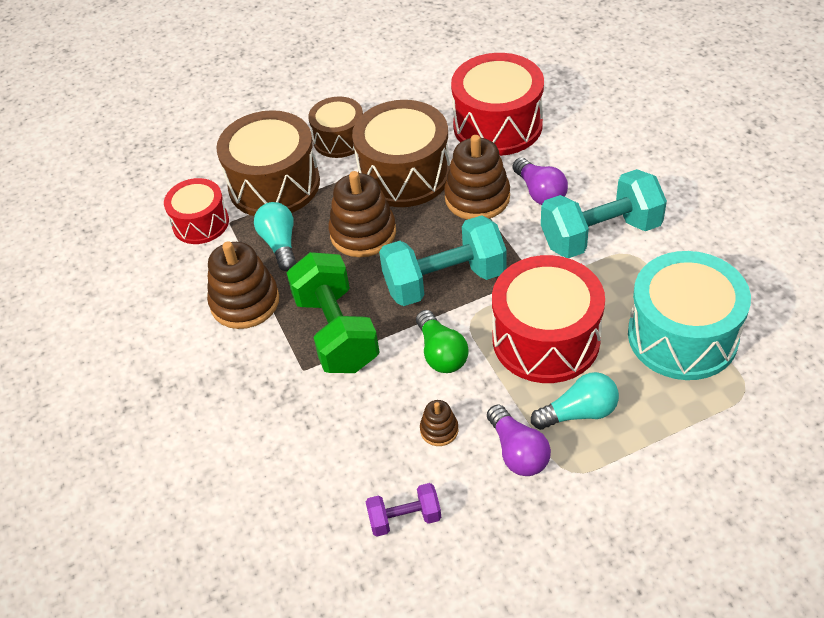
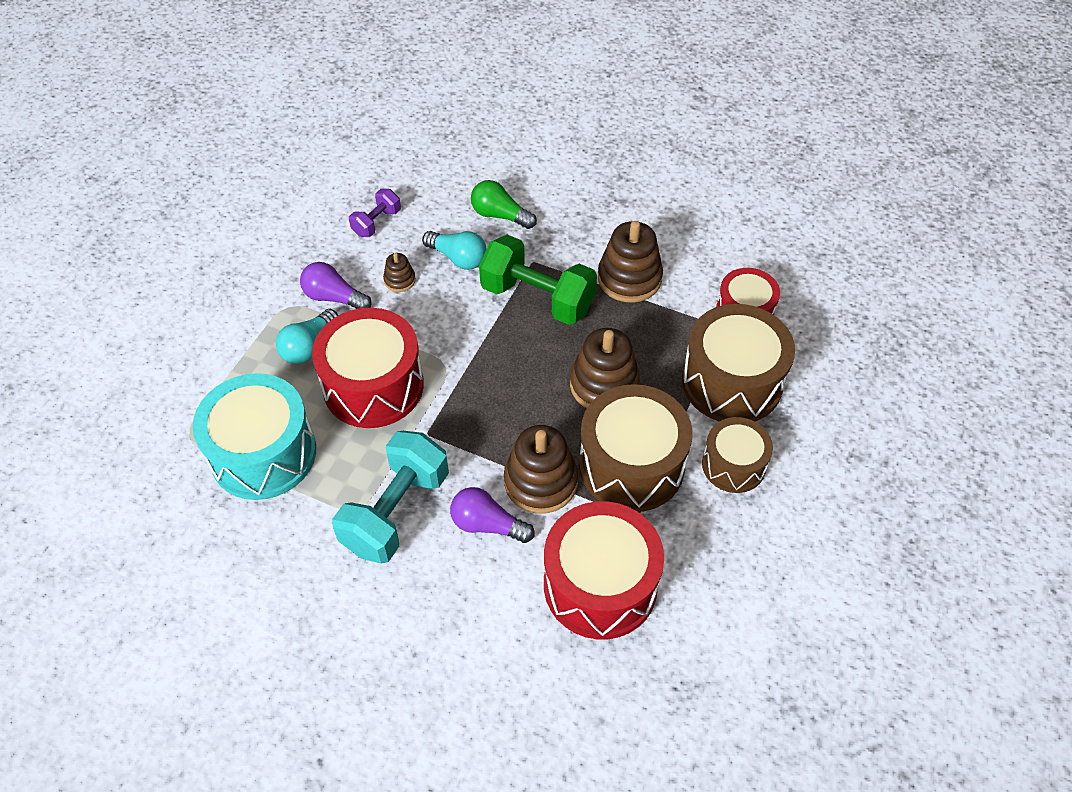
camera: 135 degrees right, 5 degrees up
(280, 244) = (660, 335): turquoise light bulb -> turquoise light bulb (458, 258)
(441, 353) = (445, 329): green light bulb -> green light bulb (500, 215)
(444, 281) = (495, 385): turquoise dumbbell -> none

